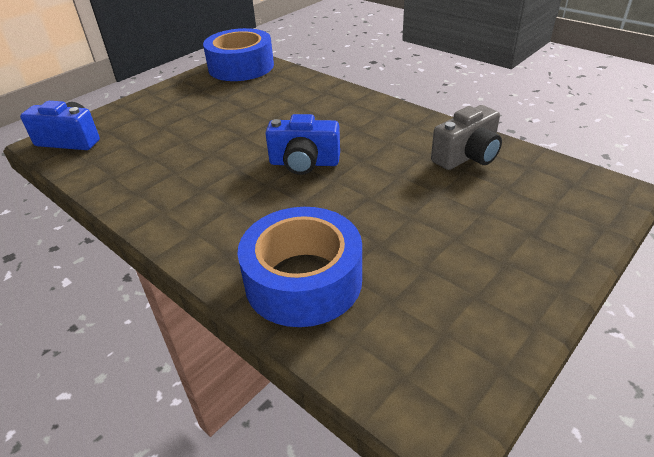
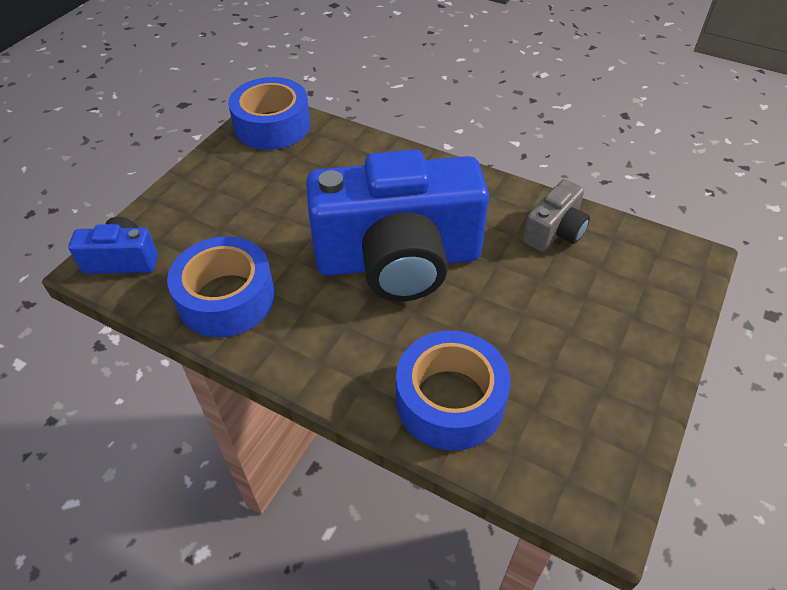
camera: 15 degrees left, 10 degrees up
(137, 174) = (226, 298): none -> blue tape
(304, 163) = (398, 260): blue camera -> blue camera, size x2.28

